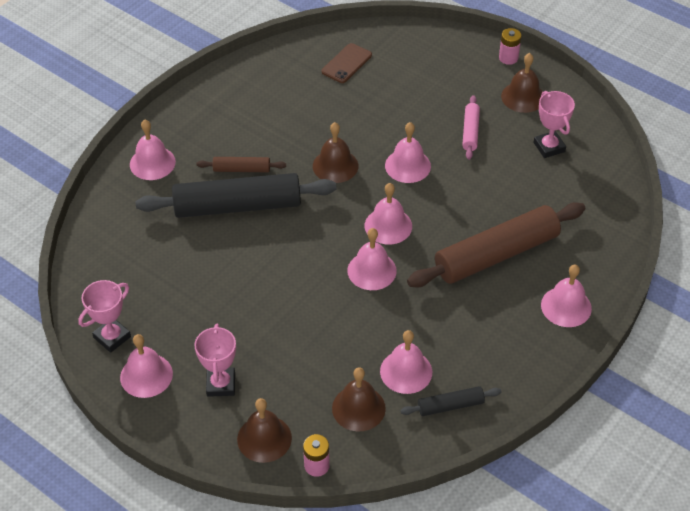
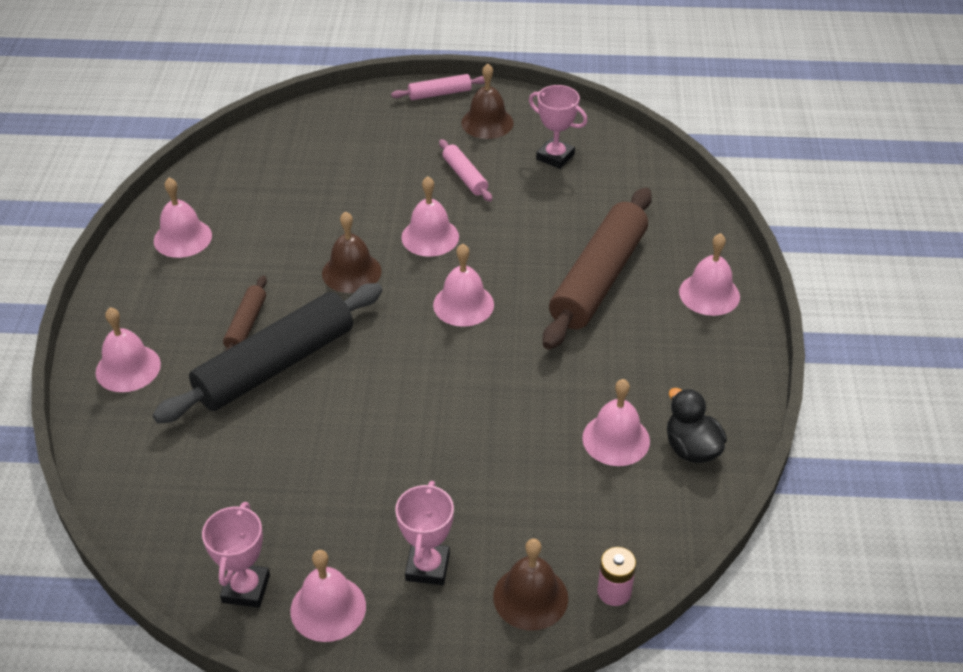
camera: 35 degrees left, 5 degrees down
(221, 384) = (427, 567): pink trophy -> pink trophy turned 45 degrees clockwise
(241, 169) = (246, 324): brown rolling pin -> brown rolling pin turned 45 degrees counterclockwise
(346, 63) = (272, 167): brown phone -> none
(358, 408) = (602, 504): brown bell -> none
(371, 270) = (487, 357): pink bell -> pink bell (182, 238)
(450, 405) = (691, 448): black rolling pin -> black duck
(508, 58) = (439, 94): pink battery -> pink rolling pin

